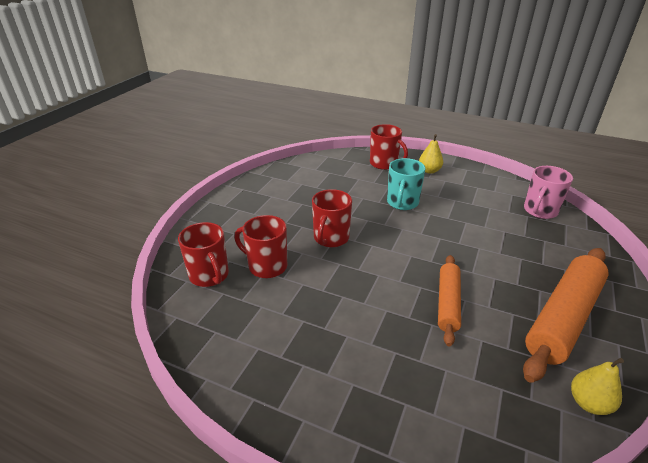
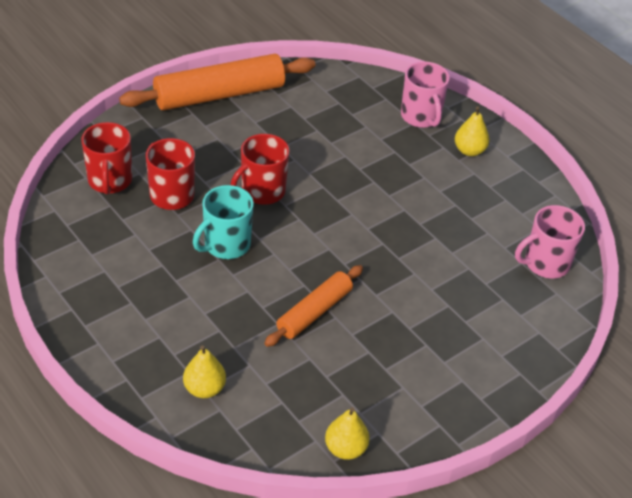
camera: 25 degrees right, 10 degrees up
(384, 164) = (421, 117): red mug -> pink mug
(402, 203) = (386, 181): turquoise mug -> turquoise mug (226, 245)
(433, 413) = (204, 388): none -> yellow pear
(563, 318) = (415, 379): orange rolling pin -> orange rolling pin (219, 95)

